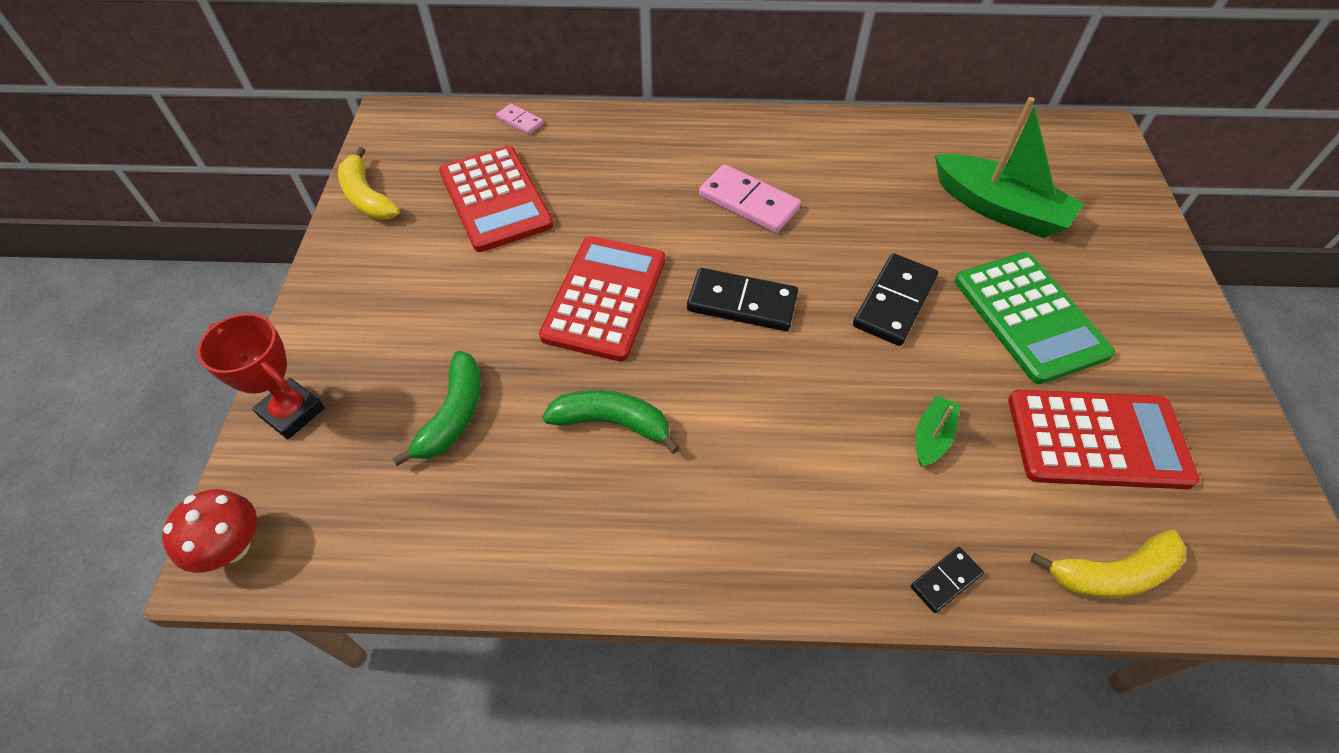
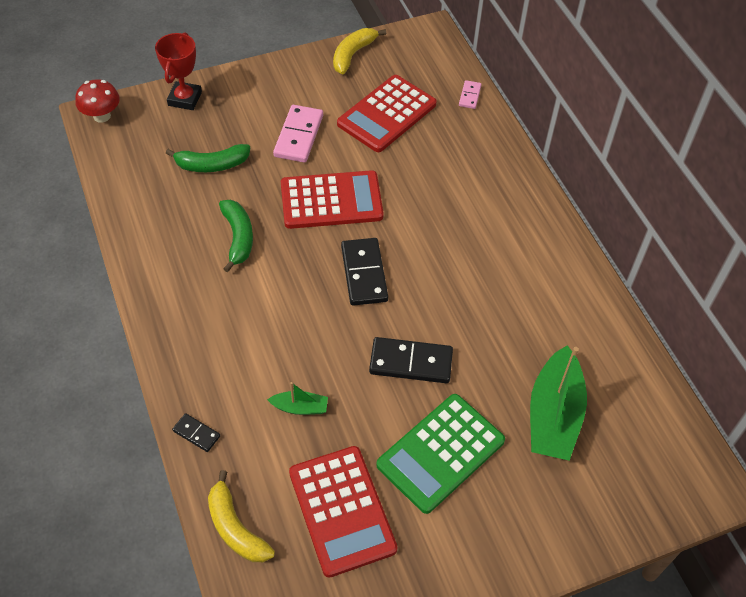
camera: 65 degrees right, 0 degrees up
(748, 202) = (464, 250): pink domino -> pink domino (299, 136)

